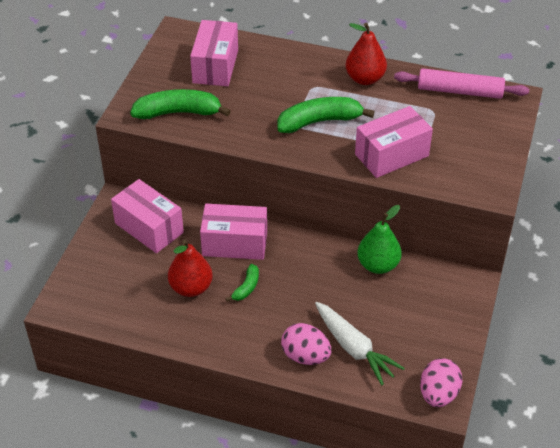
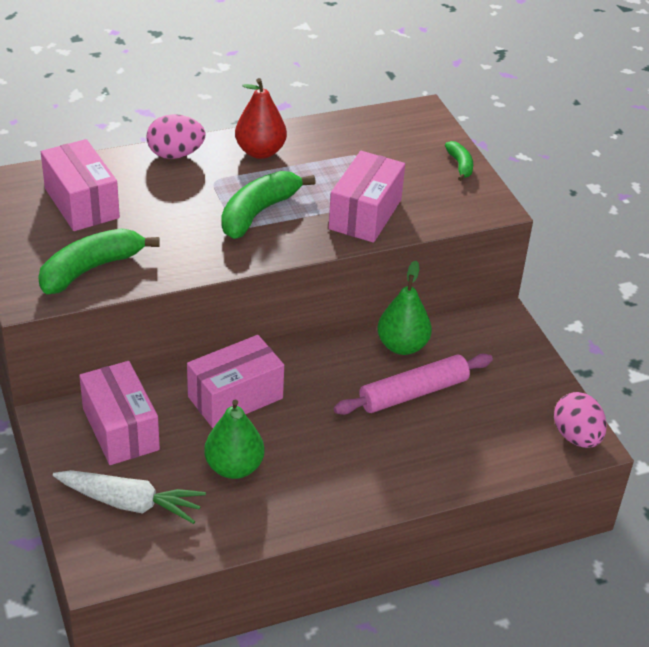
camera: 40 degrees left, 5 degrees down
(149, 228) = (120, 429): pink box -> pink box turned 60 degrees clockwise
(191, 288) = (234, 467): red pear -> green pear
(246, 287) = (293, 435): green banana -> green banana (460, 165)
(305, 356) = (422, 471): pink egg -> pink egg (175, 154)
(354, 348) = (460, 437): white carrot -> white carrot (131, 503)
(459, 91) = (365, 127): pink rolling pin -> pink rolling pin (413, 393)

